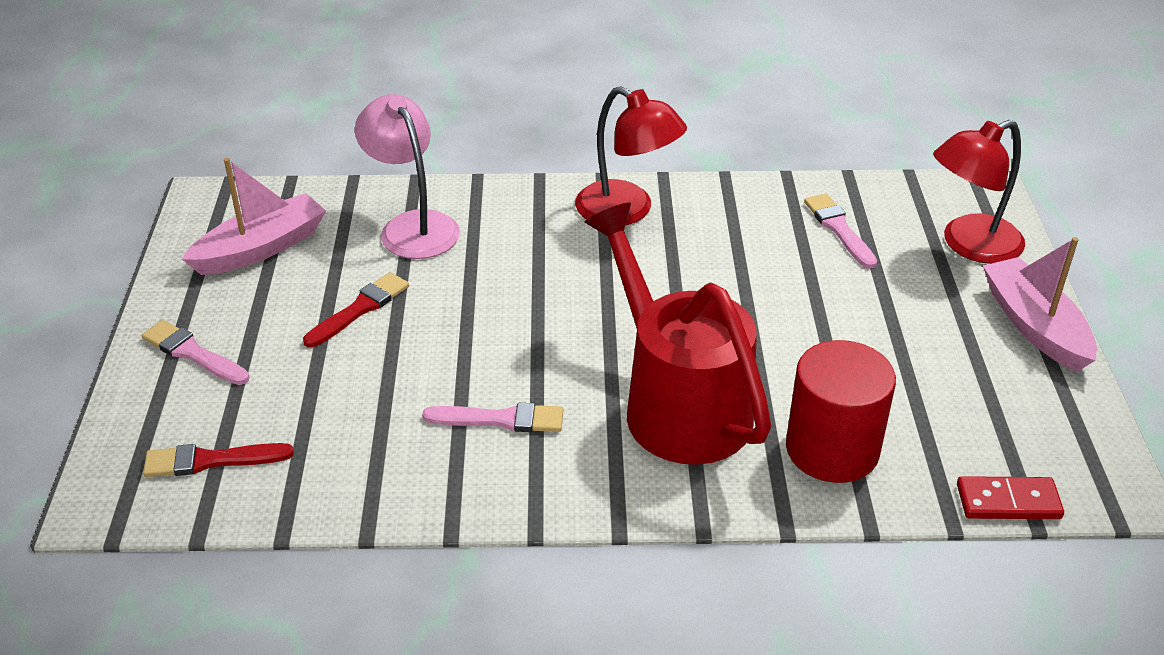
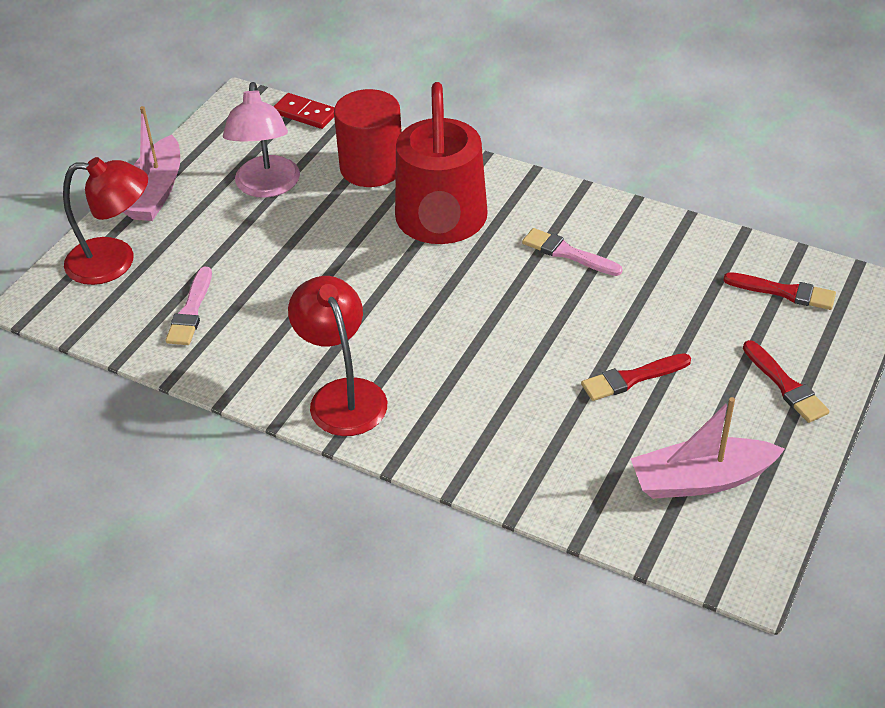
camera: 150 degrees left, 5 degrees up
(193, 353) = (785, 385): pink brush -> red brush
(412, 226) = (546, 452): pink lamp -> pink lamp (267, 187)

